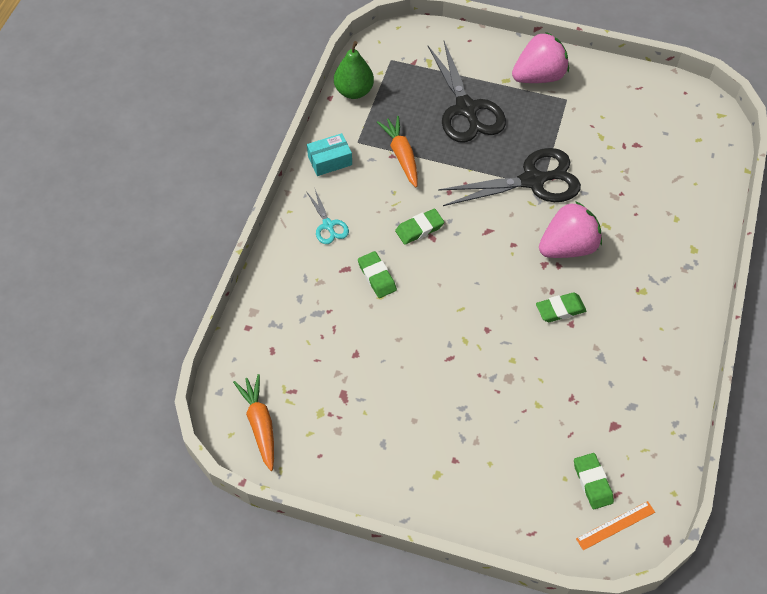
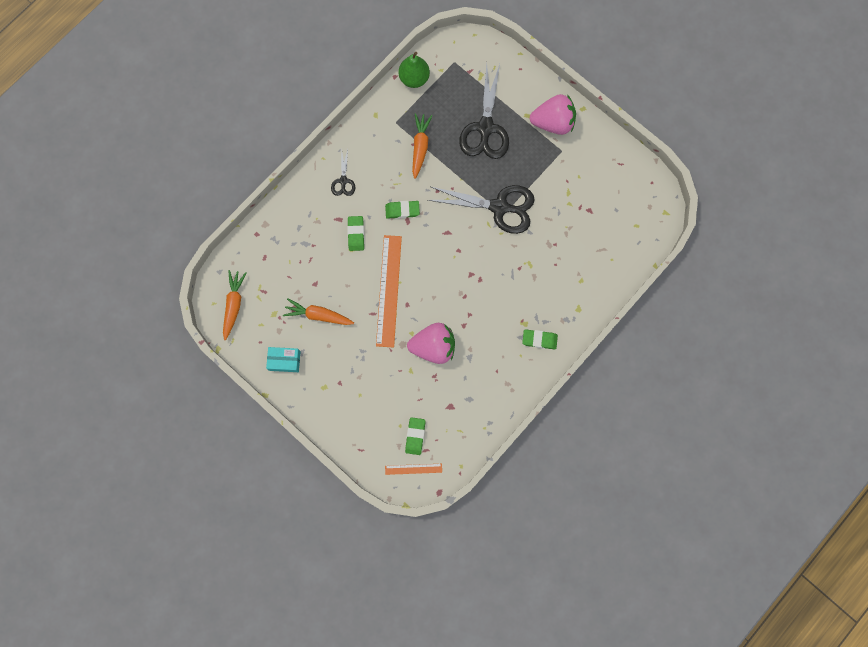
camera: 25 degrees right, 20 degrees up
(328, 225) = (343, 181): turquoise scissors -> black scissors
(330, 160) = (369, 129): turquoise box -> turquoise box (284, 361)
(380, 389) = (318, 315): none -> orange carrot
(454, 323) = (388, 290): none -> orange ruler
(560, 309) = (462, 312): green eraser -> green eraser (539, 340)
(568, 247) = (494, 269): pink strawberry -> pink strawberry (433, 347)

